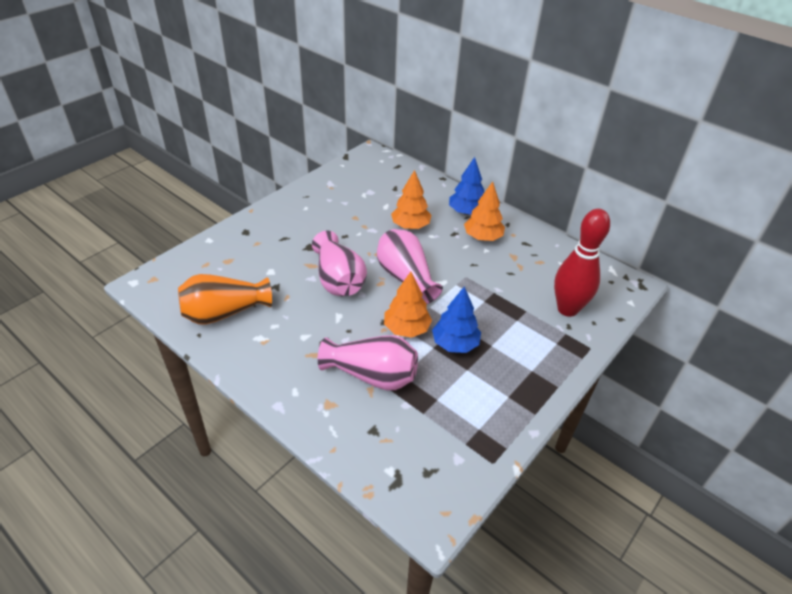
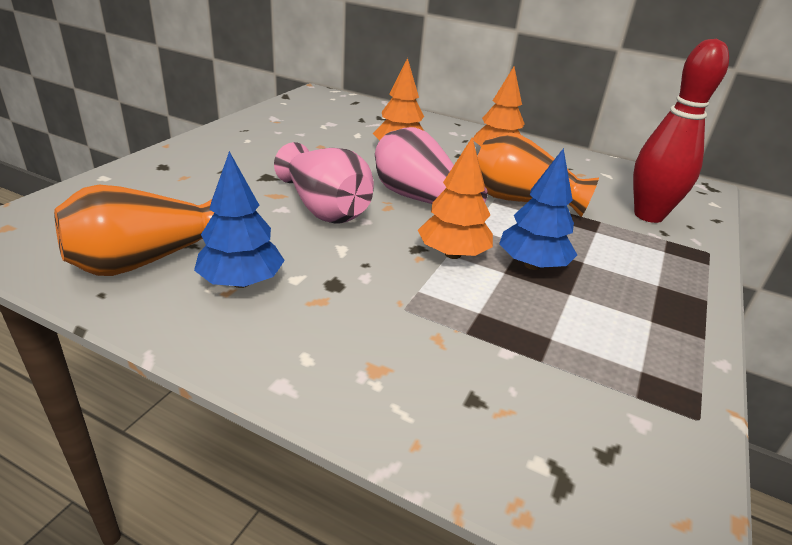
camera: 15 degrees left, 10 degrees down
(372, 375) = (431, 318): pink vase -> none
(466, 212) = (462, 136): blue tree -> blue tree (241, 282)
(478, 285) = (522, 200): none -> orange vase

